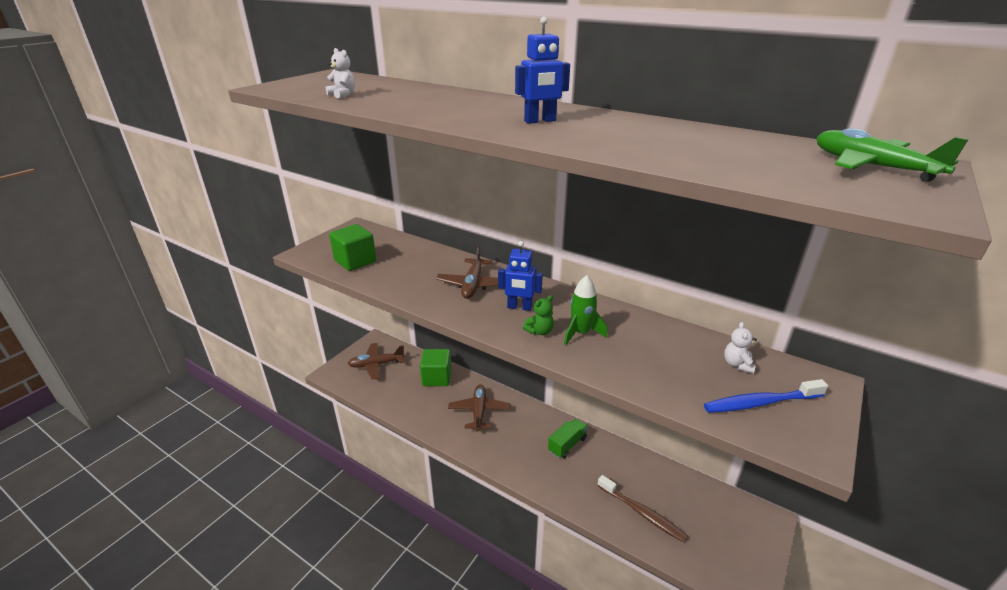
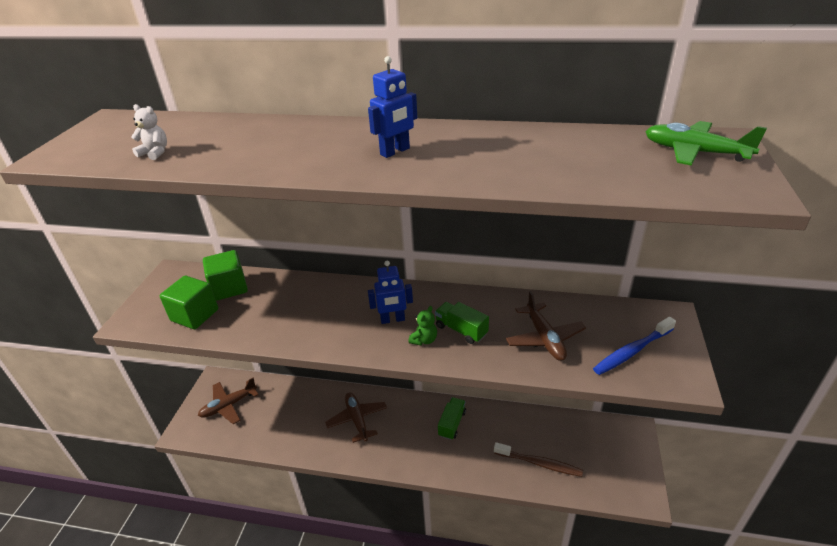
camera: 20 degrees left, 5 degrees up
(437, 377) = (299, 399): green cube -> green cube (229, 288)
(473, 285) = (335, 308): brown plane -> brown plane (544, 338)
(581, 333) = (461, 330): green rocket -> green truck
(737, 364) = (600, 320): white teddy bear -> none

